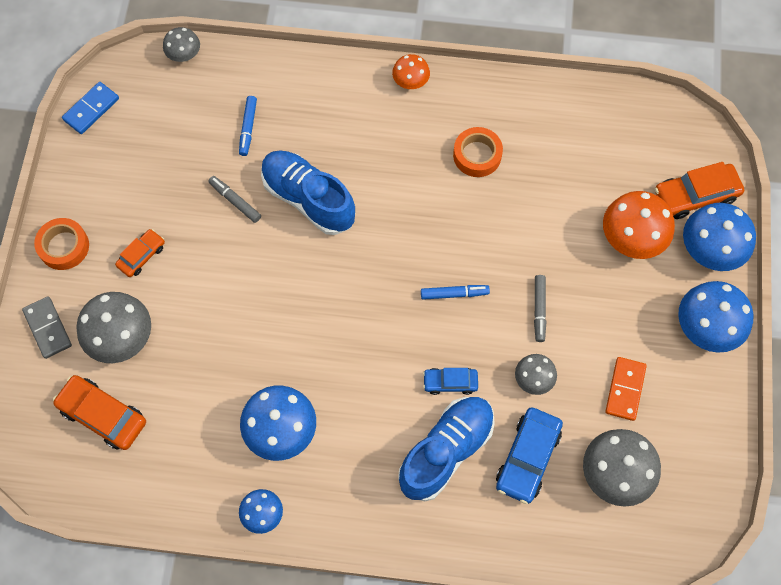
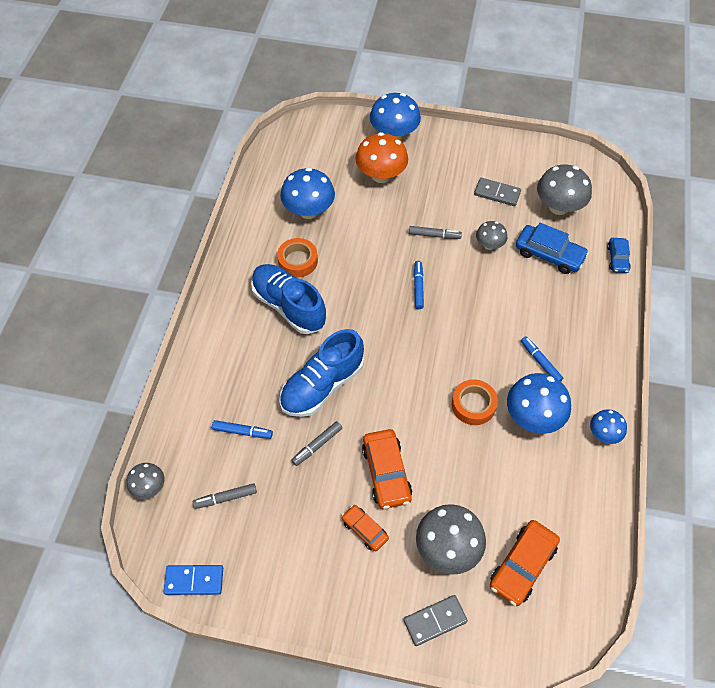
camera: 85 degrees left, 10 degrees down
(64, 246) = (348, 606): orange tape -> orange tape (473, 405)
(91, 109) = (194, 580): blue domino -> blue domino turned 45 degrees counterclockwise
(174, 123) = (225, 498): none -> grey marker
(358, 441) = (540, 362): none -> blue marker
(410, 82) = (219, 301): orange mushroom -> none
(446, 451) = (546, 304): blue shoe -> blue shoe (289, 306)
(450, 382) = (491, 296): blue car -> blue car (617, 259)
(625, 389) = (497, 193): orange domino -> grey domino
(695, 195) = (350, 136): orange car -> orange car (386, 473)
(705, 328) = (452, 145): blue mushroom -> blue mushroom (309, 211)

